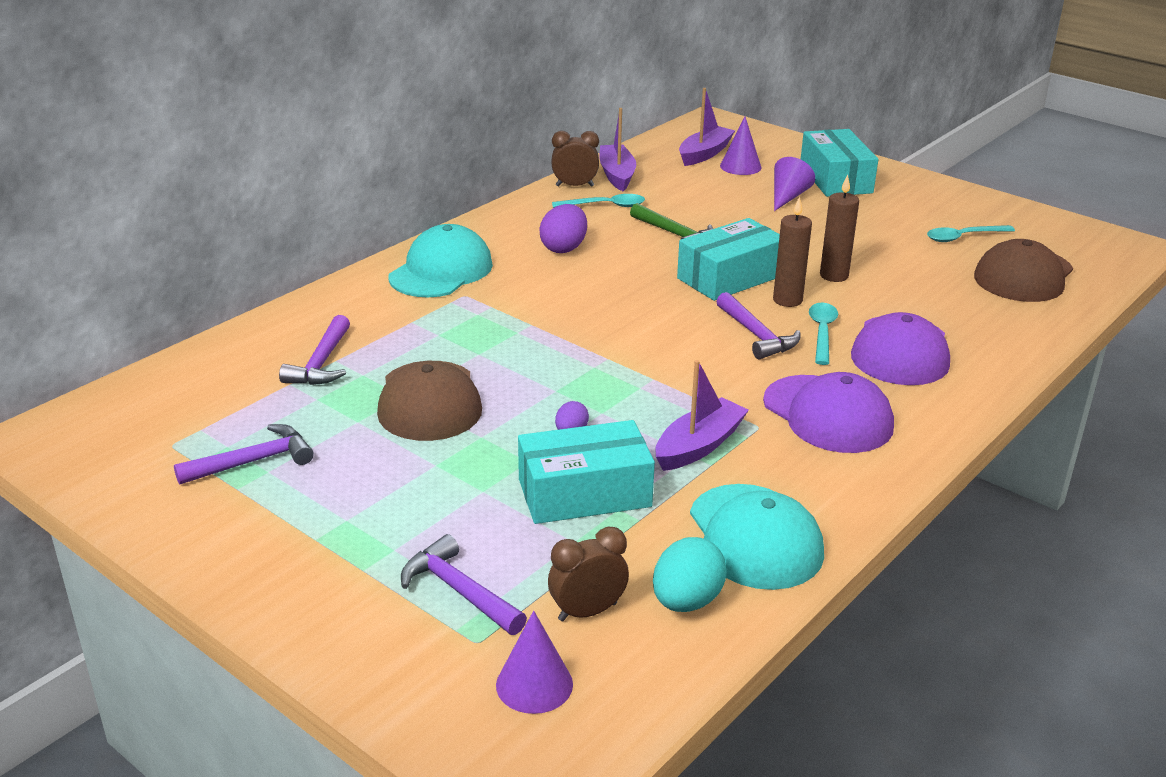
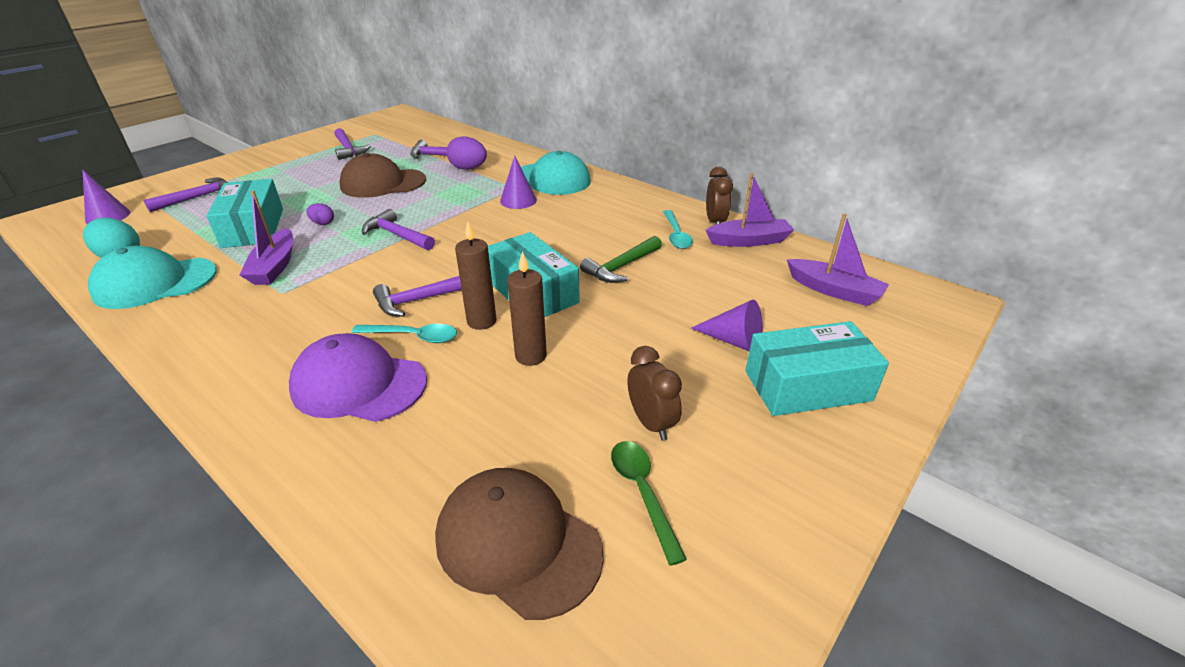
camera: 90 degrees right, 5 degrees up
(564, 248) = (589, 218): purple egg -> purple egg (468, 168)
(587, 612) = (145, 229): brown clock -> brown clock (651, 423)
(607, 367) = (397, 235): none -> purple hammer
(699, 446) = (274, 266): purple boat -> purple boat turned 45 degrees clockwise
(740, 166) = (810, 313): purple cone -> purple cone (518, 200)
(828, 414) = (276, 327): purple cap -> none
(963, 237) = (642, 493): turquoise spoon -> green spoon

